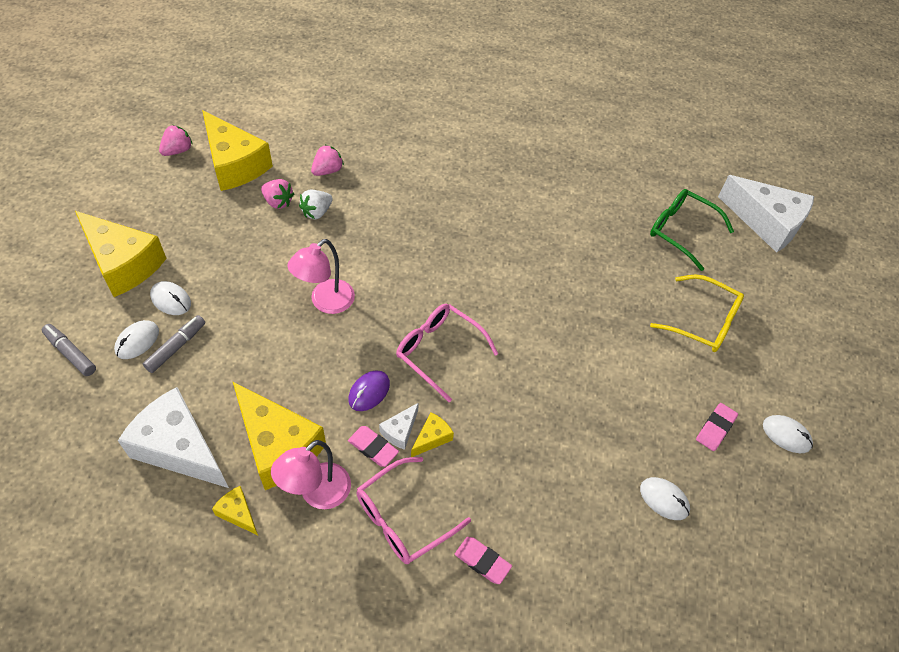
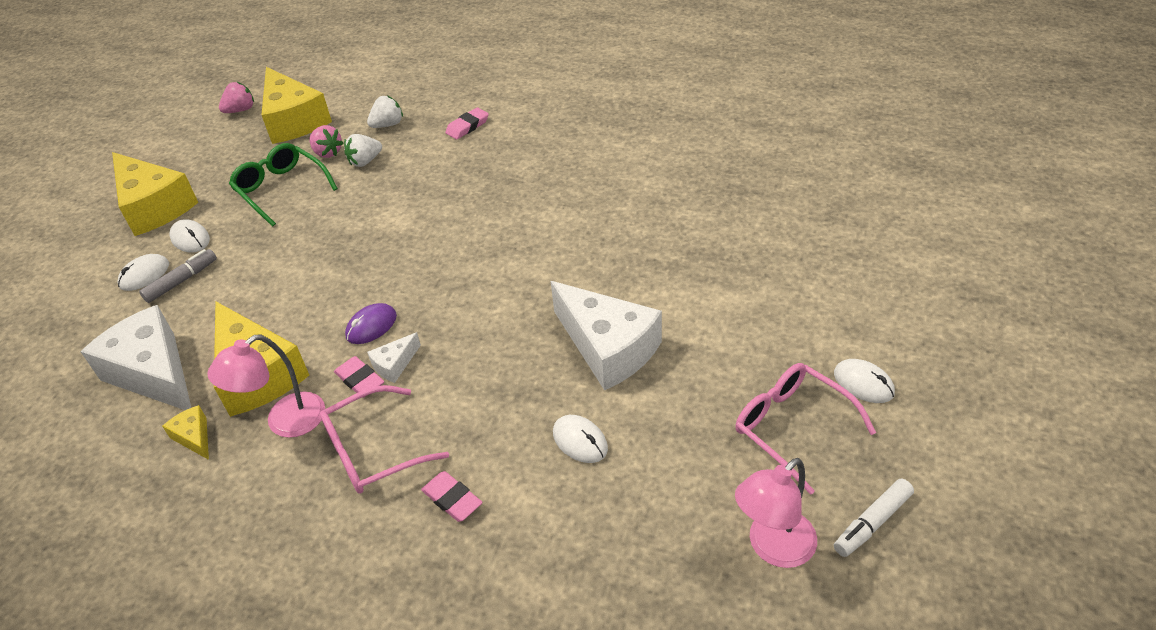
camera: 15 degrees right, 10 degrees down
(70, 353) = (75, 284): grey marker -> none
(326, 302) = (349, 242): pink lamp -> pink lamp (773, 548)
(328, 170) = (388, 124): pink strawberry -> white strawberry
(432, 438) = (428, 372): yellow cheese -> none
(439, 351) = (460, 289): pink glasses -> pink glasses (792, 427)
(664, 499) = (690, 445): white mouse -> white mouse (580, 441)
(681, 231) = (774, 176): green glasses -> green glasses (281, 189)
(703, 321) = (781, 264): yellow glasses -> none
(715, 428) = (772, 373): pink eraser -> pink eraser (467, 126)
(766, 223) = (882, 167): white cheese -> white cheese (608, 348)
(813, 561) = (872, 523): none -> white marker

